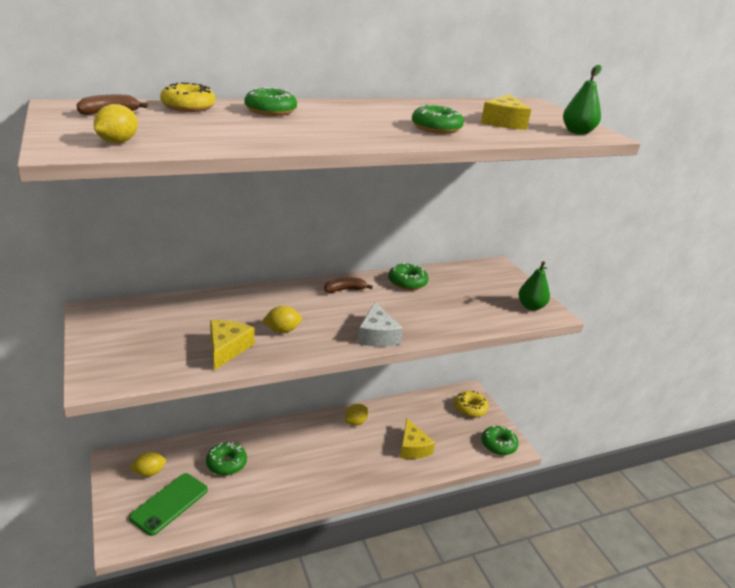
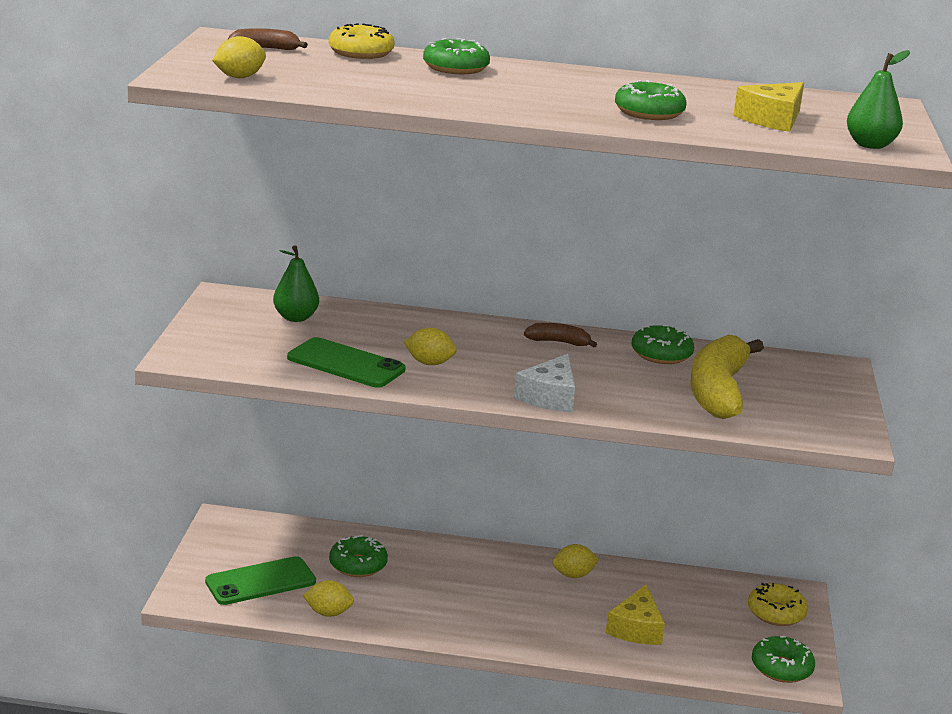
camera: 30 degrees right, 5 degrees down
(149, 472) = (257, 544): yellow lemon -> yellow lemon (328, 613)
(227, 349) = (346, 364): yellow cheese -> green phone
(460, 301) = (718, 391): none -> yellow banana
(531, 307) = (827, 422): green pear -> green pear (295, 318)

